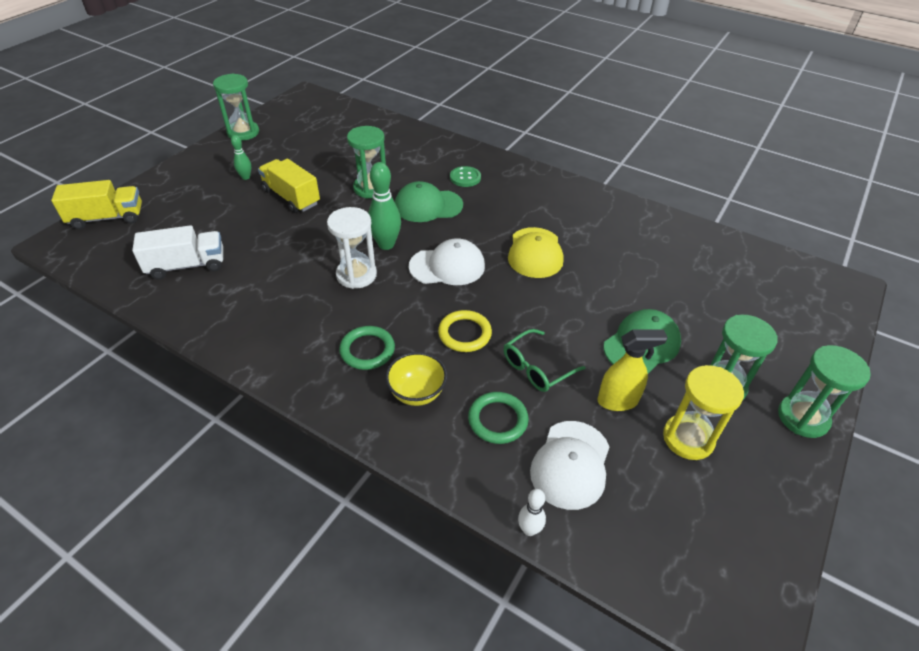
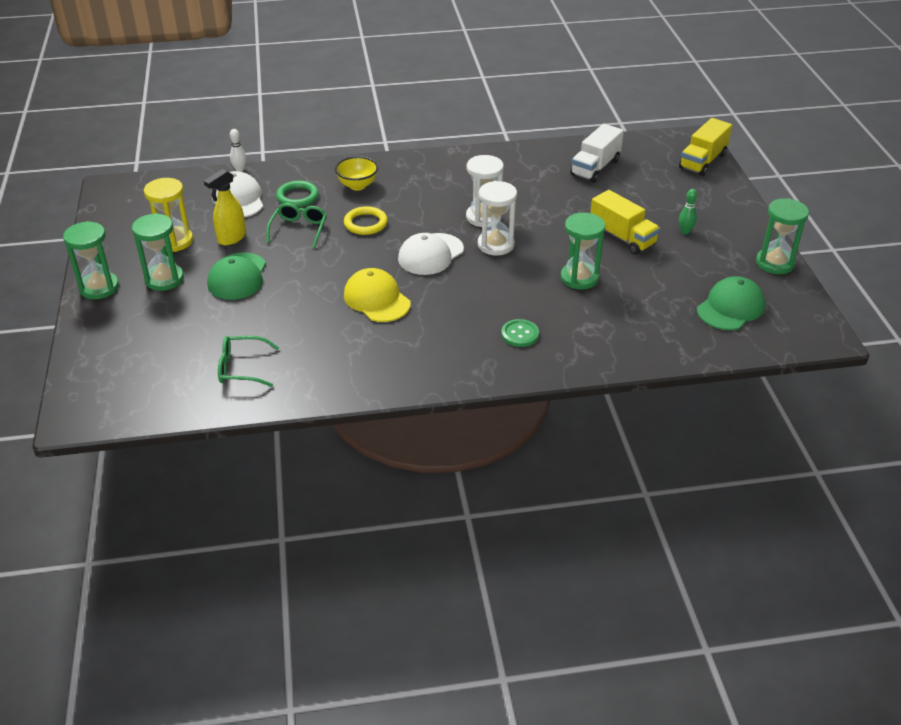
camera: 140 degrees right, 5 degrees down
(291, 197) = (622, 237): yellow truck -> yellow truck turned 45 degrees clockwise
(367, 350) = (413, 188): green ring -> none
(386, 244) = (496, 245): green bowling pin -> white hourglass
(428, 206) = (511, 290): green cap -> green cap (730, 307)
(689, 256) = (241, 368): none -> green glasses

